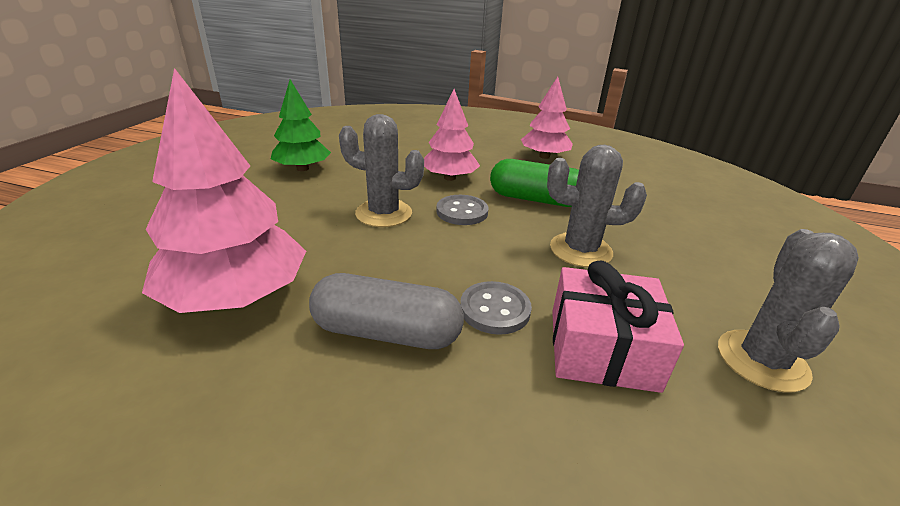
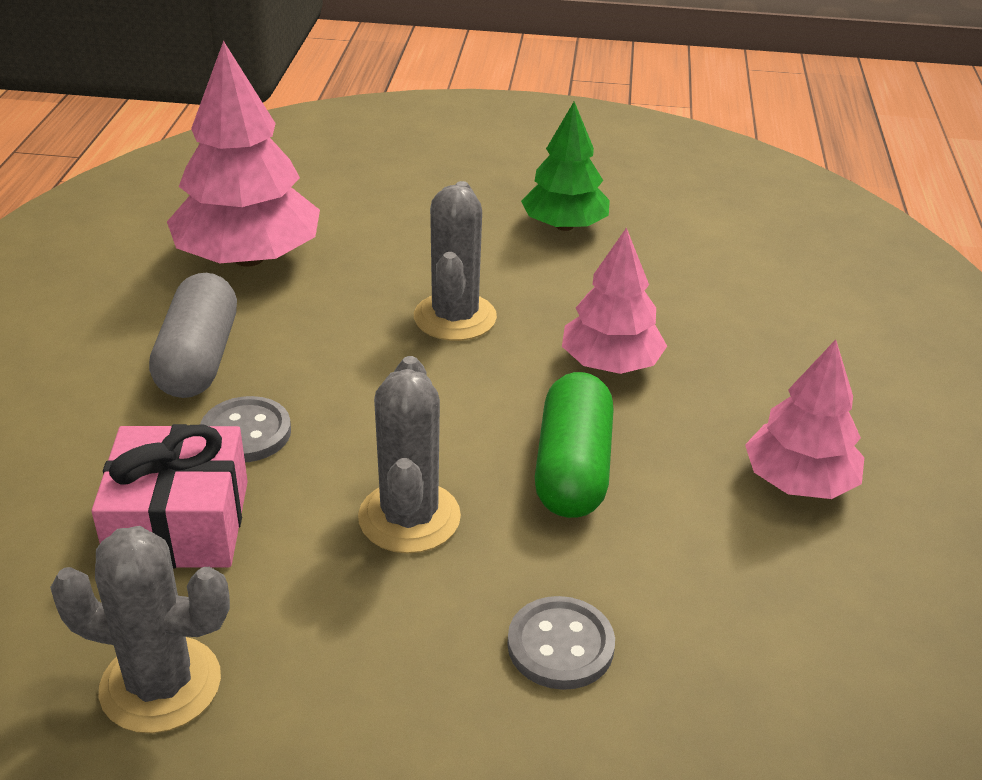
camera: 80 degrees right, 5 degrees up
(462, 212) = (489, 387): grey button -> grey button (560, 645)

